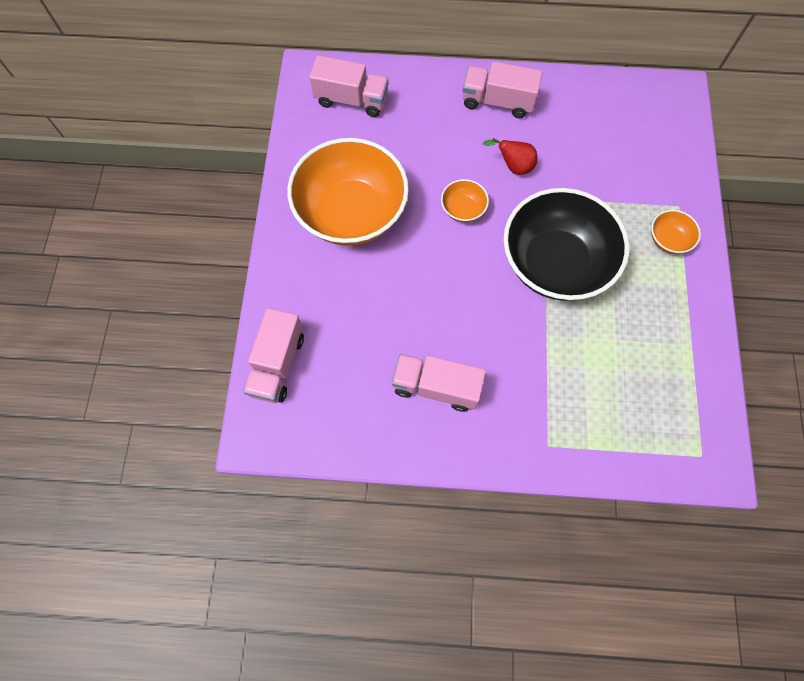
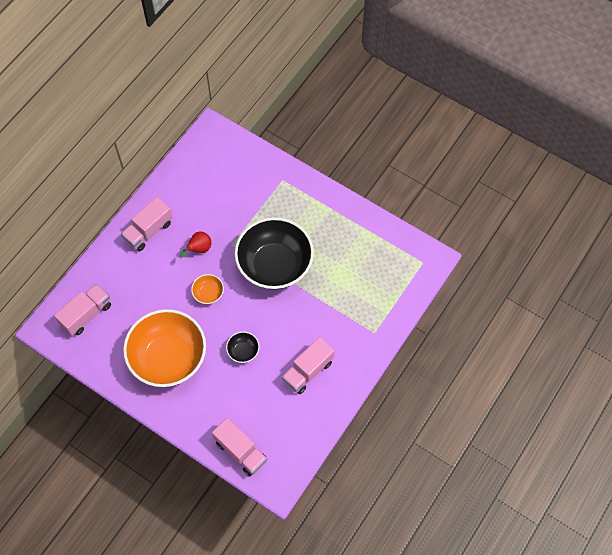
camera: 60 degrees left, 5 degrees down
(413, 292) = (243, 351): none -> black bowl
(668, 240) = (298, 199): orange bowl -> none

